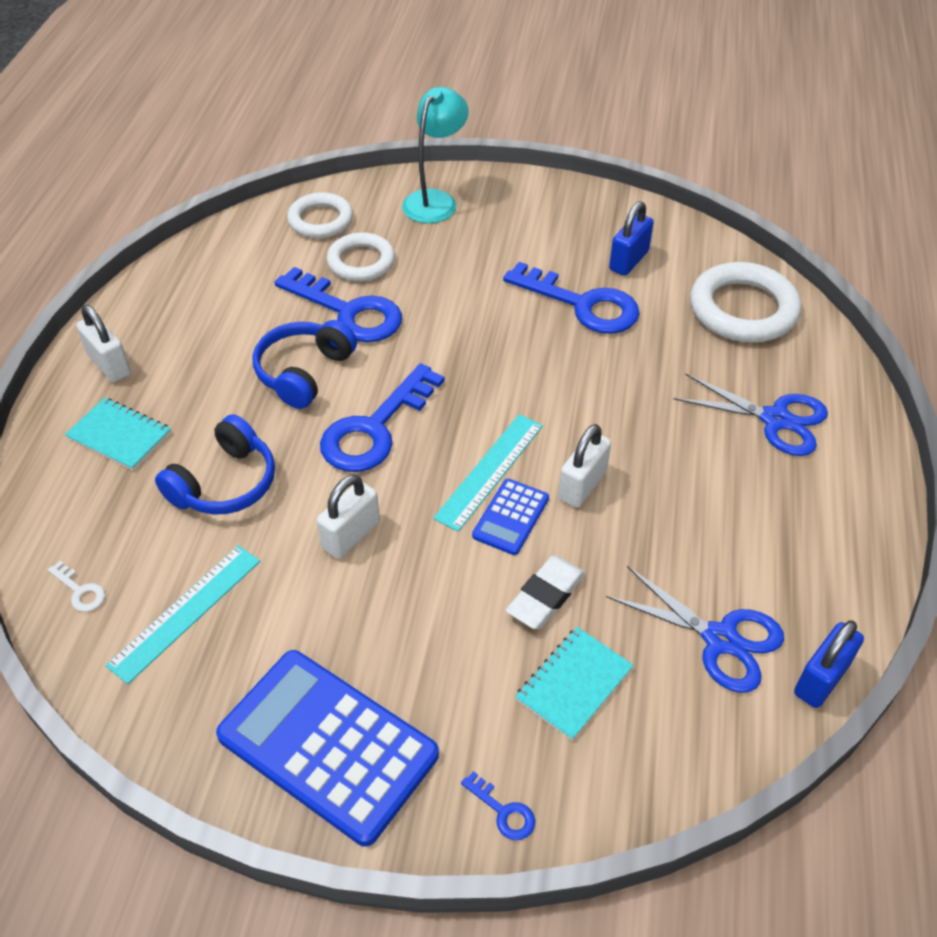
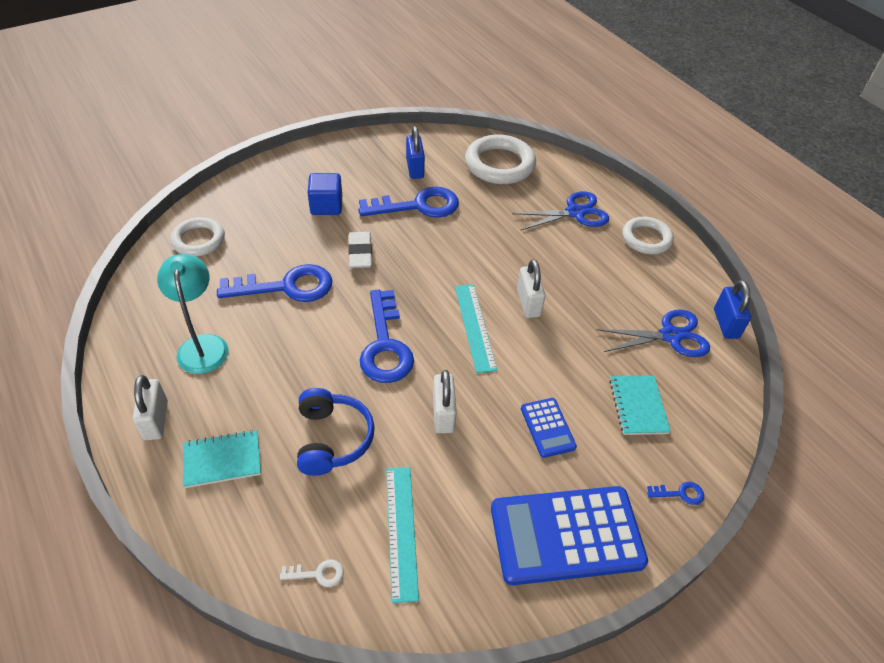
camera: 45 degrees left, 0 degrees up
(109, 365) = (156, 420): white padlock -> white padlock turned 75 degrees clockwise
(304, 372) = (302, 340): blue headphones -> none
(361, 262) = (258, 252): white ring -> white ring (646, 238)
(435, 200) = (262, 189): turquoise lamp -> turquoise lamp (202, 345)
(481, 251) = (326, 206): none -> blue cube
(511, 517) = (513, 344): blue calculator -> blue calculator (547, 428)
(545, 596) = (576, 372): white eraser -> white eraser (360, 253)

